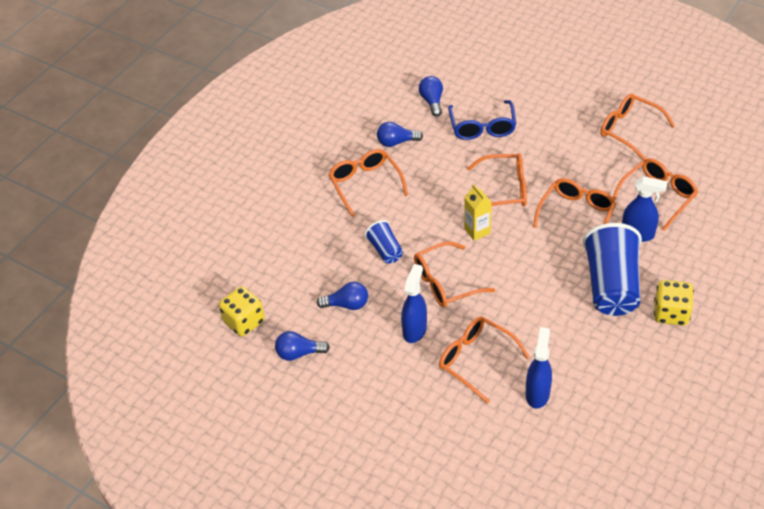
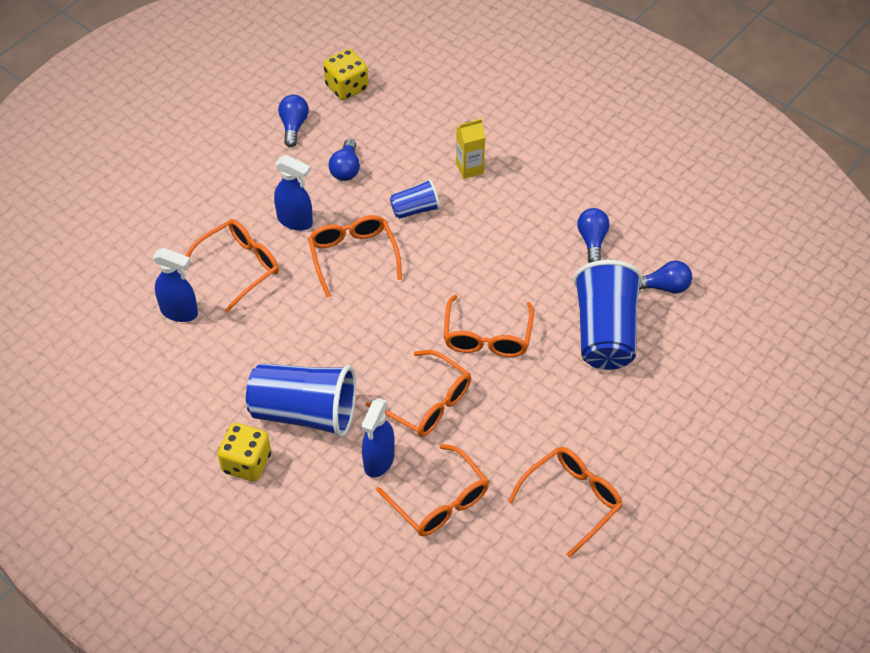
camera: 95 degrees right, 5 degrees up
(365, 184) = (524, 203): orange glasses -> none
(477, 231) = (424, 297): yellow carton -> yellow carton (469, 168)
(482, 127) = (605, 333): blue glasses -> blue cup

